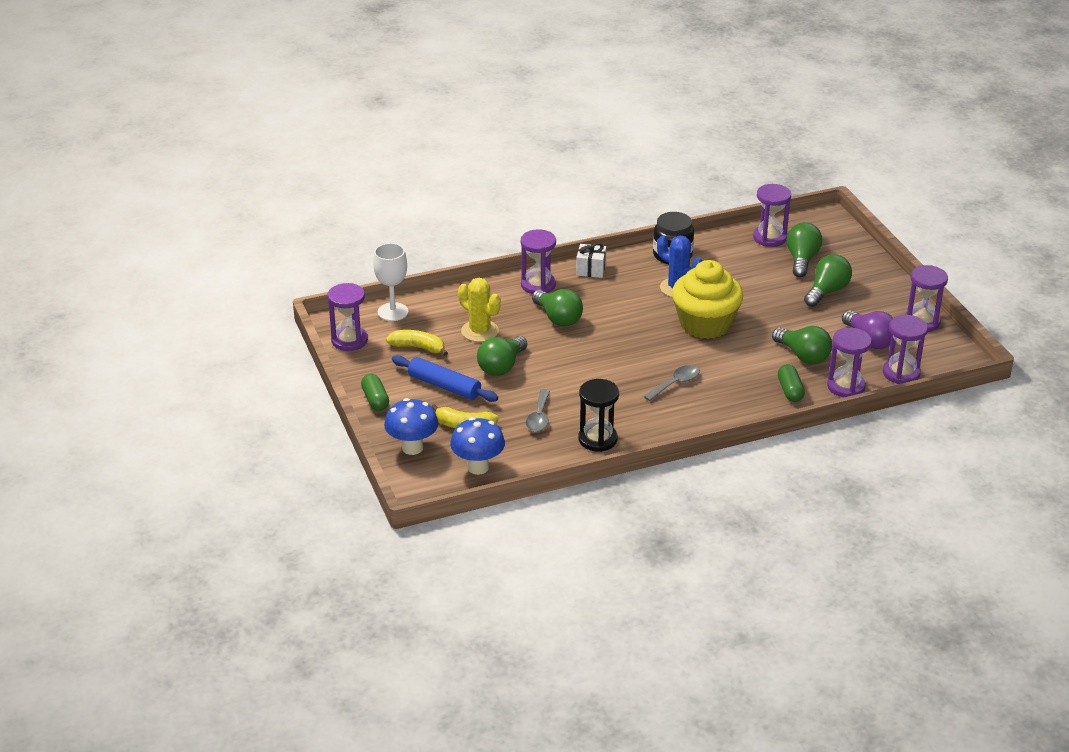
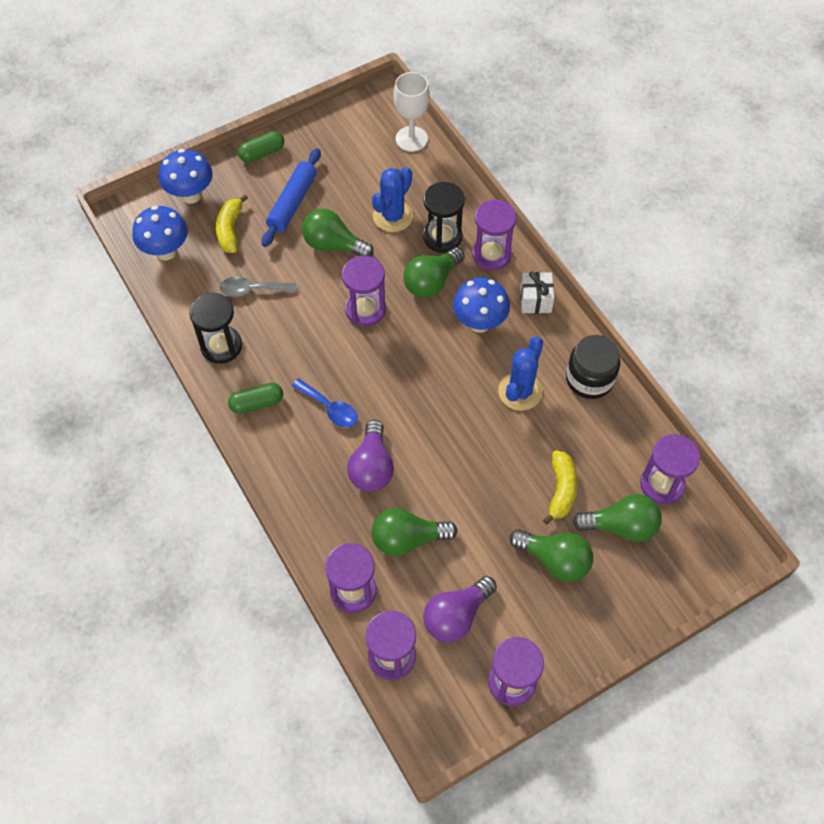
camera: 80 degrees right, 25 degrees up
(349, 340) = (355, 115): purple hourglass -> purple hourglass (365, 309)
(418, 347) = (353, 170): yellow banana -> yellow banana (561, 490)
(480, 331) = (393, 216): yellow cactus -> blue cactus
(511, 307) = (442, 237): none -> black hourglass
(607, 299) = (479, 323): none -> blue mushroom
(675, 383) = (330, 408): grey spoon -> blue spoon
(705, 324) = (451, 427): yellow cupcake -> none
(736, 367) = (372, 467): none -> purple light bulb
(790, 391) = (335, 528): green capsule -> green capsule (257, 403)
(803, 356) = (408, 539): green light bulb -> green light bulb turned 45 degrees clockwise

